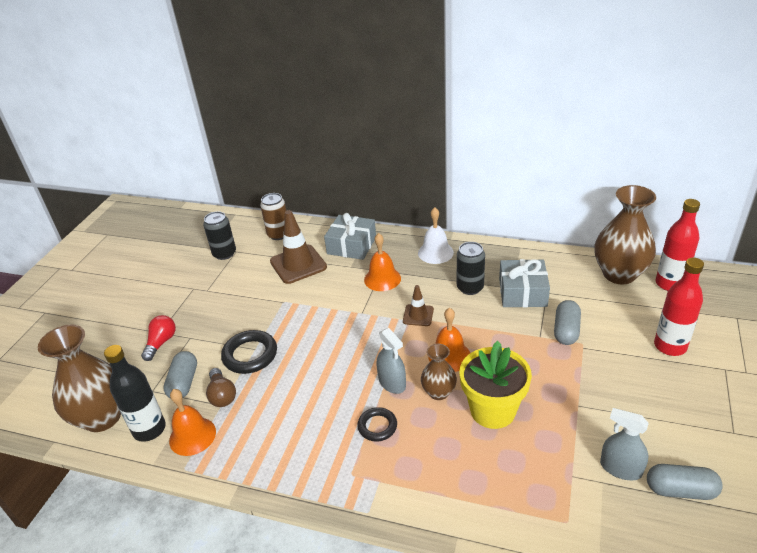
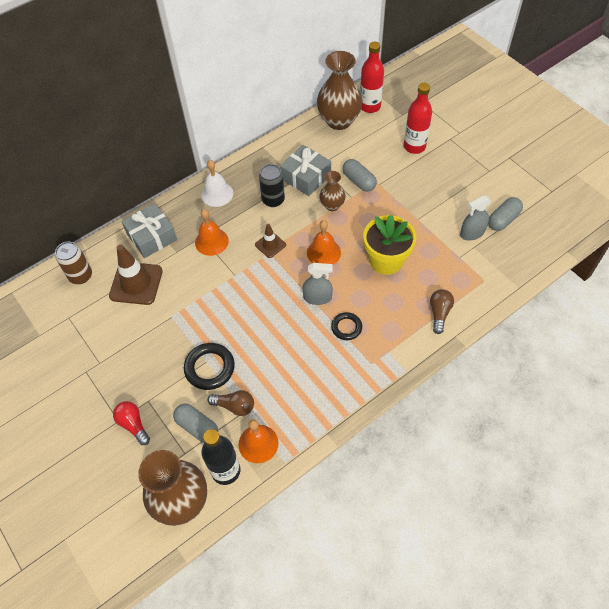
camera: 55 degrees left, 20 degrees up
(224, 254) = (62, 327): black can -> none
(438, 392) = (348, 278): brown vase -> brown vase (332, 205)
(473, 501) = (439, 313): none -> brown light bulb

